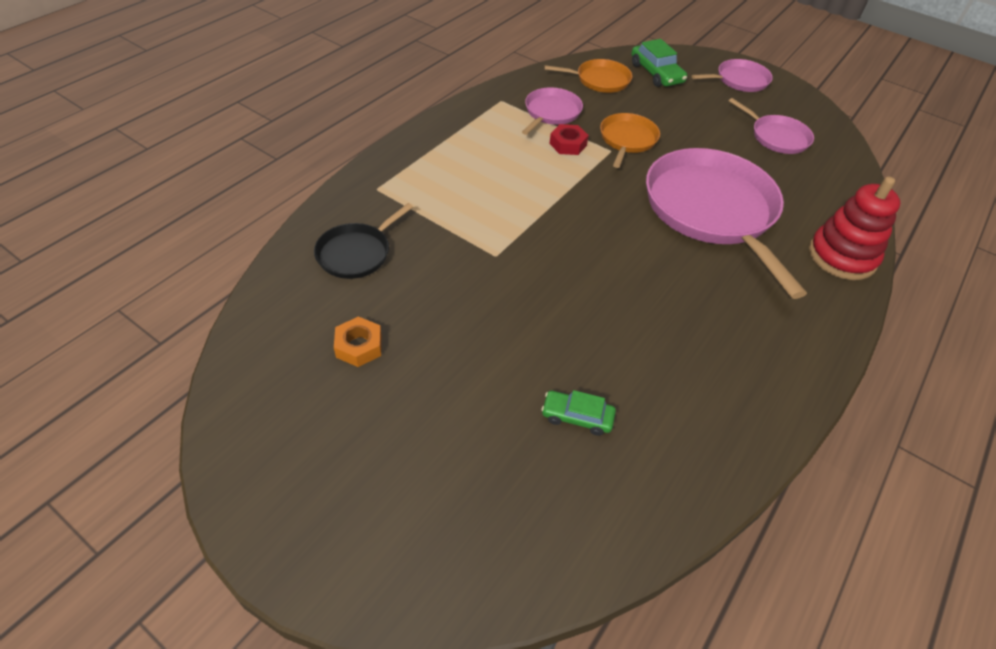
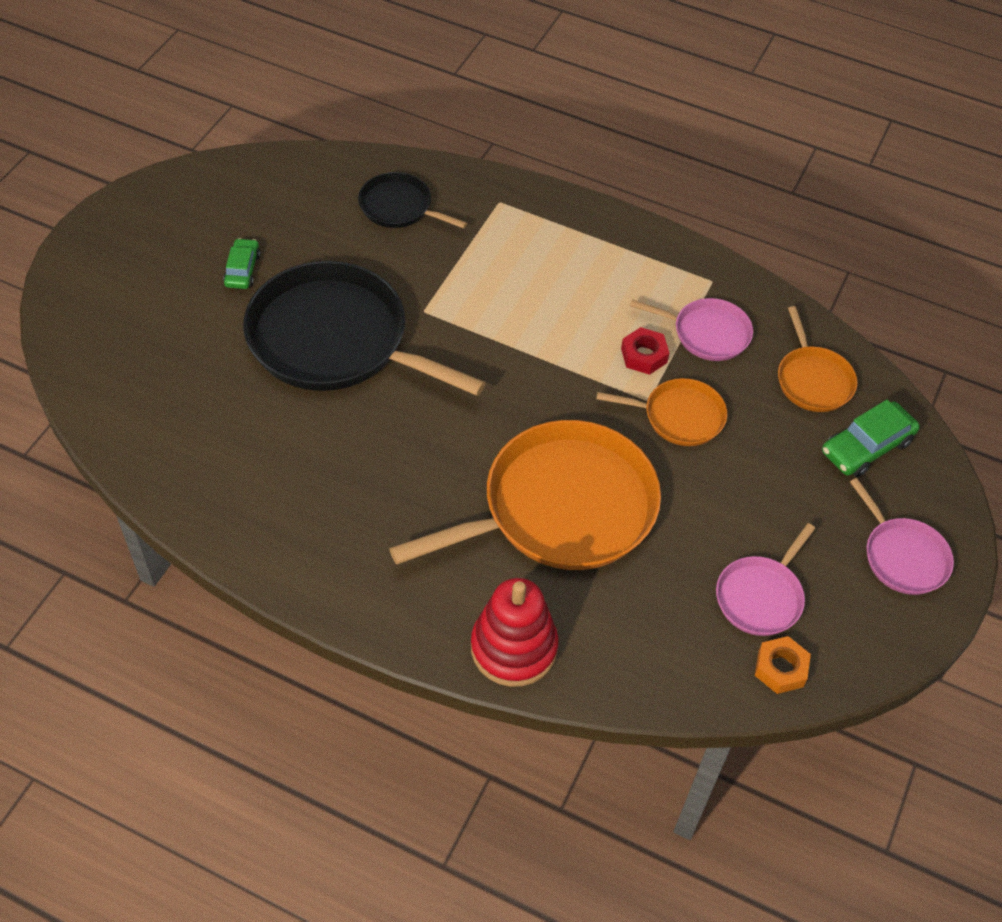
camera: 80 degrees right, 5 degrees up
(359, 346) = (284, 233): orange nut -> orange nut (780, 668)
(520, 322) = (335, 340): none -> black pan
(577, 417) = (230, 392): green car -> green car (242, 269)
(712, 211) = (560, 508): pink pan -> orange pan

